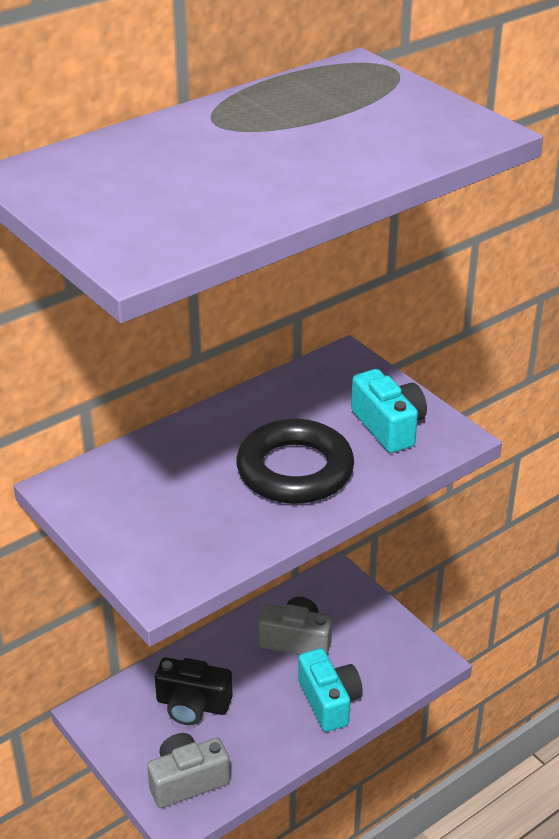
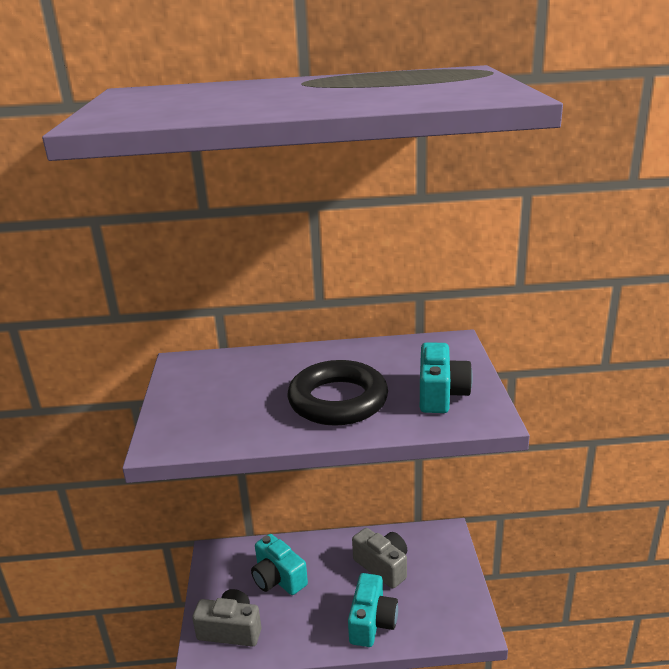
camera: 35 degrees right, 10 degrees down
(192, 705) = (278, 578): black camera -> turquoise camera

